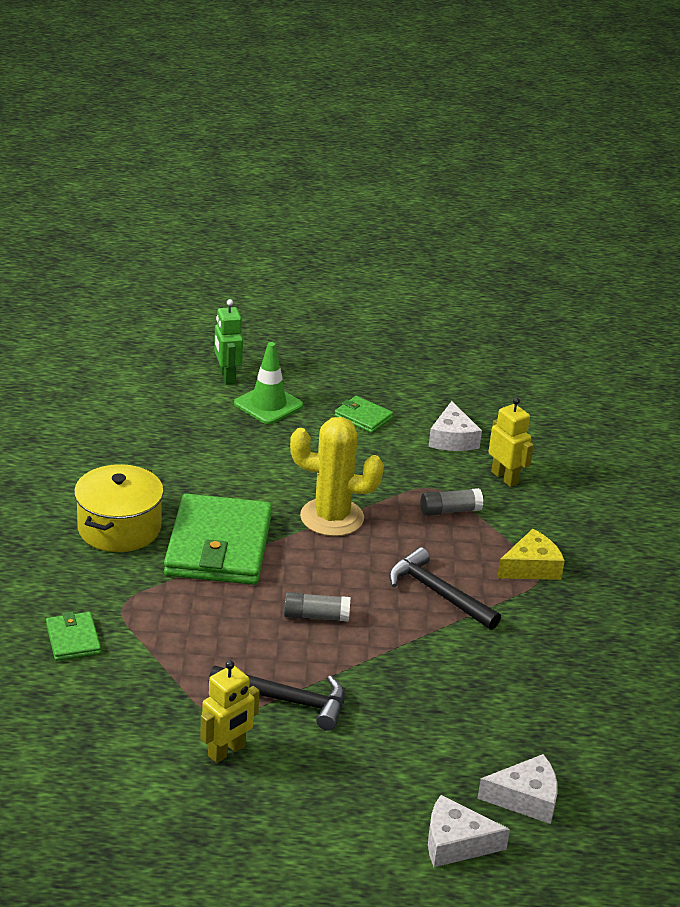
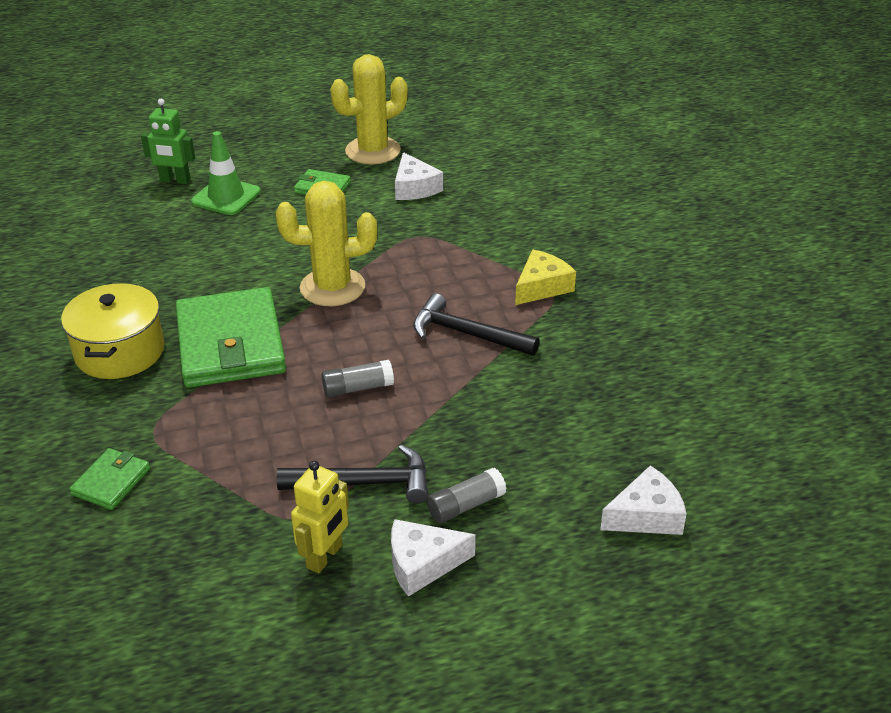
camera: 15 degrees left, 5 degrees up
(73, 639) = (111, 481): green wallet -> green wallet turned 60 degrees clockwise
(227, 377) = (175, 180): green robot -> green robot turned 45 degrees counterclockwise
(428, 391) = (373, 151): none -> yellow cactus
(450, 511) = (442, 253): grey glue stick -> grey glue stick (466, 505)
(455, 843) = (601, 584): white cheese -> white cheese (422, 564)
(505, 477) = (479, 211): yellow robot -> none

